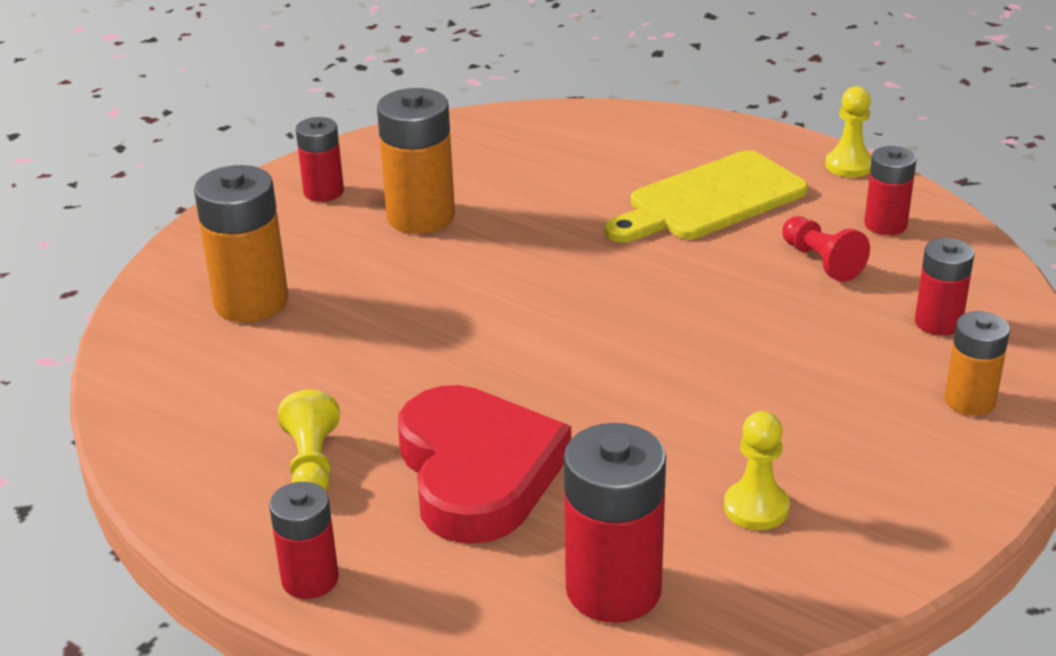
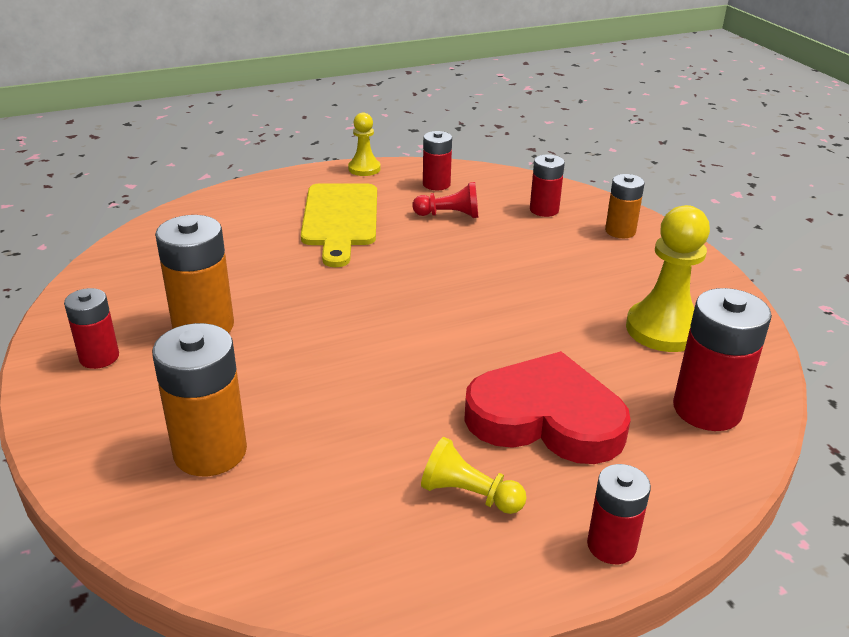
camera: 60 degrees left, 0 degrees up
(756, 508) = (663, 329): yellow pawn -> yellow pawn, size x1.75

